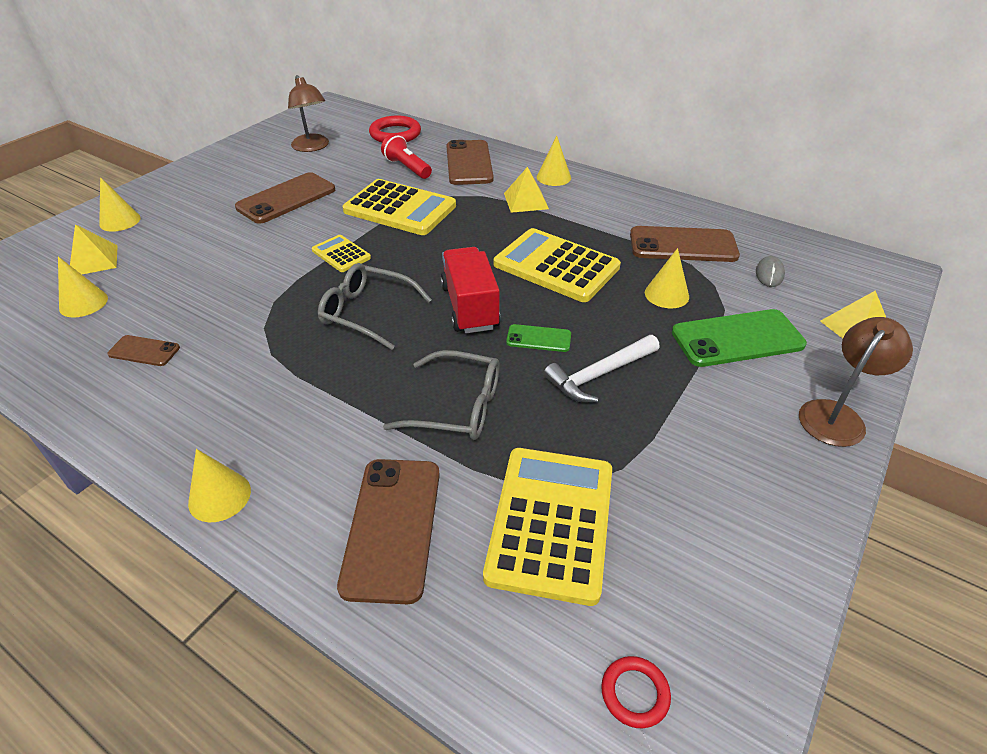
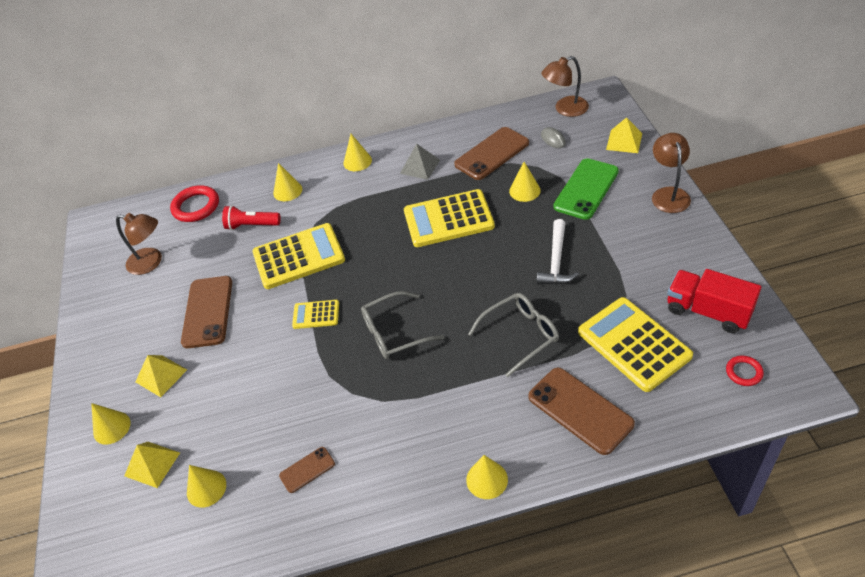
camera: 40 degrees left, 5 degrees up
(469, 163) = (287, 191): brown phone -> yellow cone
(470, 307) = (442, 281): red truck -> red truck (708, 311)
(526, 201) = (367, 191): yellow pyramid -> yellow pyramid (161, 375)
(538, 338) = (503, 267): green phone -> none
(599, 212) = (420, 166): none -> grey pyramid
(825, 258) = (565, 109): none -> brown lamp

